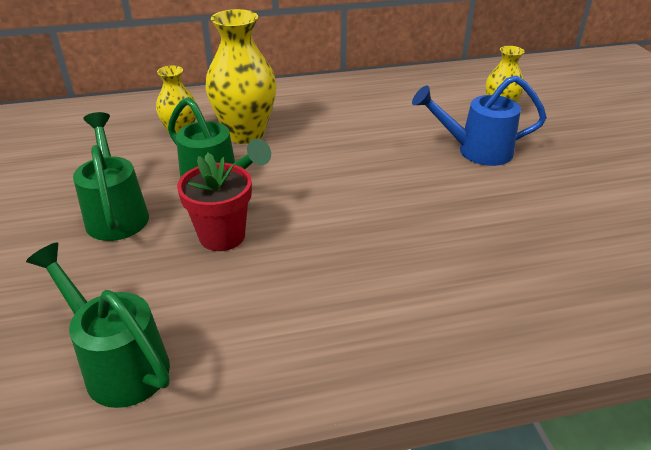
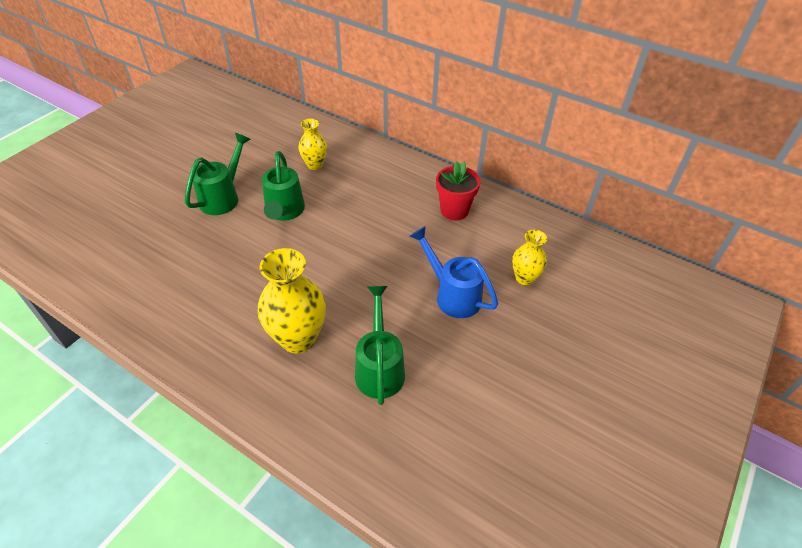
camera: 45 degrees right, 10 degrees up
(118, 363) = (129, 276): green watering can -> green watering can (379, 367)
(222, 236) = (244, 245): red flower pot -> red flower pot (454, 210)
(245, 134) = (345, 187): yellow vase -> yellow vase (298, 338)

